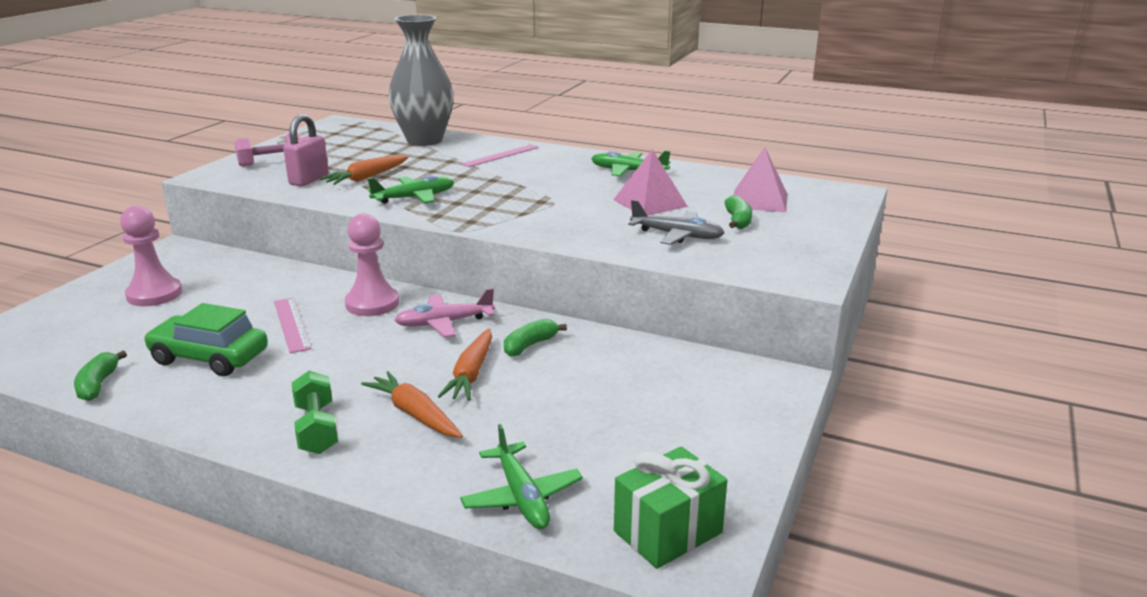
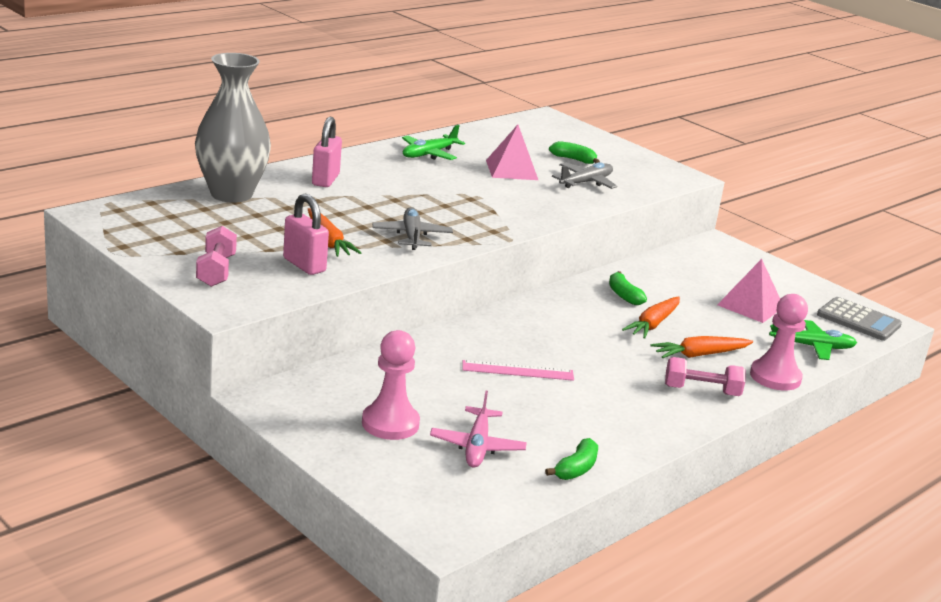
camera: 70 degrees left, 0 degrees up
(98, 385) = (576, 469): green banana -> green banana turned 75 degrees counterclockwise
(209, 357) = (558, 414): green car -> none
(316, 429) = (701, 391): green dumbbell -> pink dumbbell
(372, 303) = (503, 331): pink pawn -> pink pawn (775, 377)
(414, 198) = (412, 236): green plane -> grey plane
(444, 323) = (563, 313): pink plane -> pink plane (477, 446)
(471, 373) = (653, 324): orange carrot -> orange carrot turned 90 degrees clockwise
(500, 155) = (325, 180): pink ruler -> pink padlock
(667, 532) = (858, 320): green gift -> grey calculator
(759, 200) = (539, 142): pink pyramid -> pink pyramid (750, 306)

